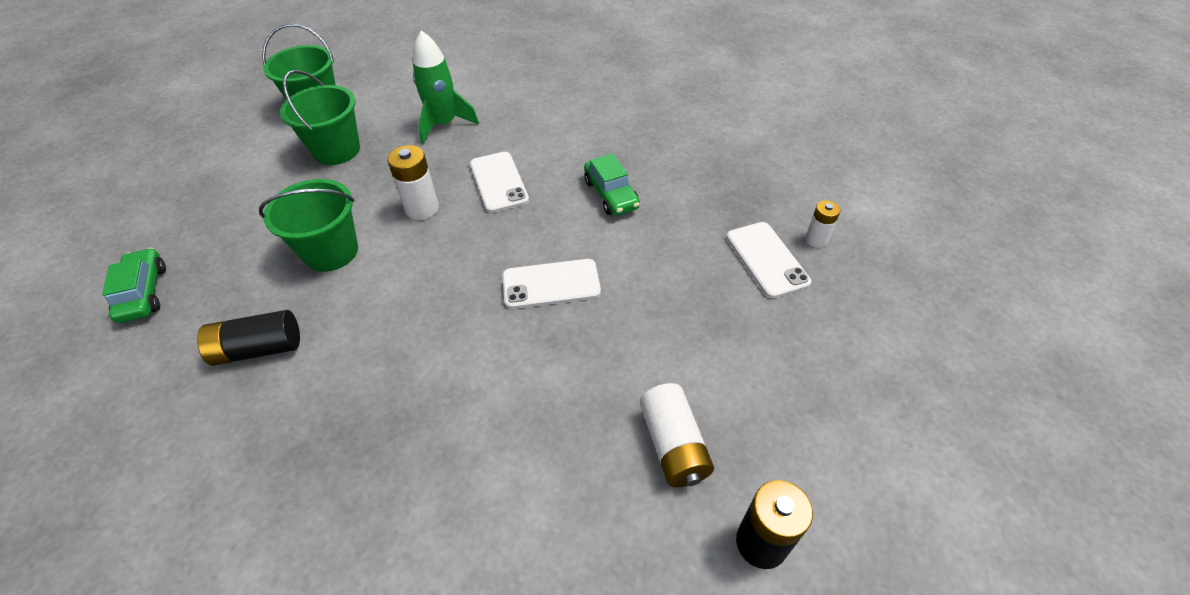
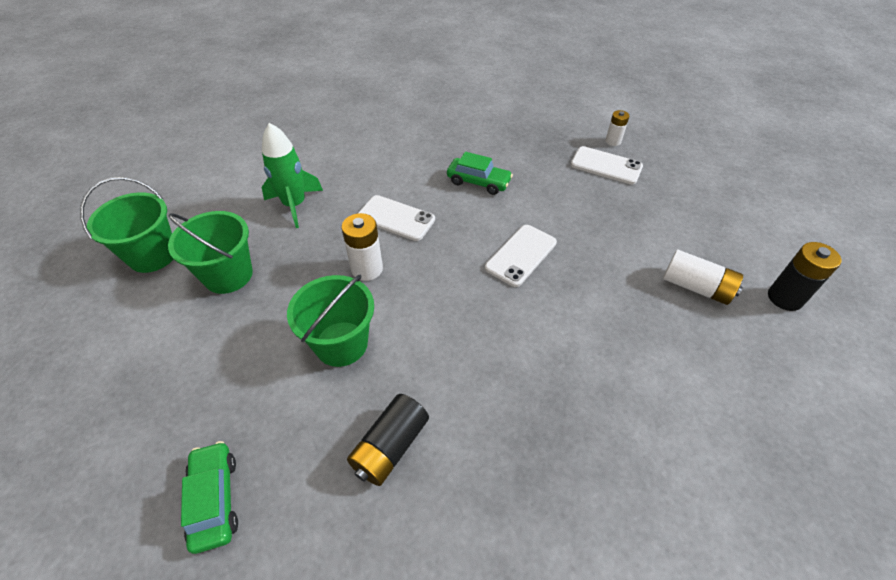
camera: 45 degrees left, 0 degrees up
(143, 293) = (214, 500): green car -> green car turned 45 degrees clockwise

